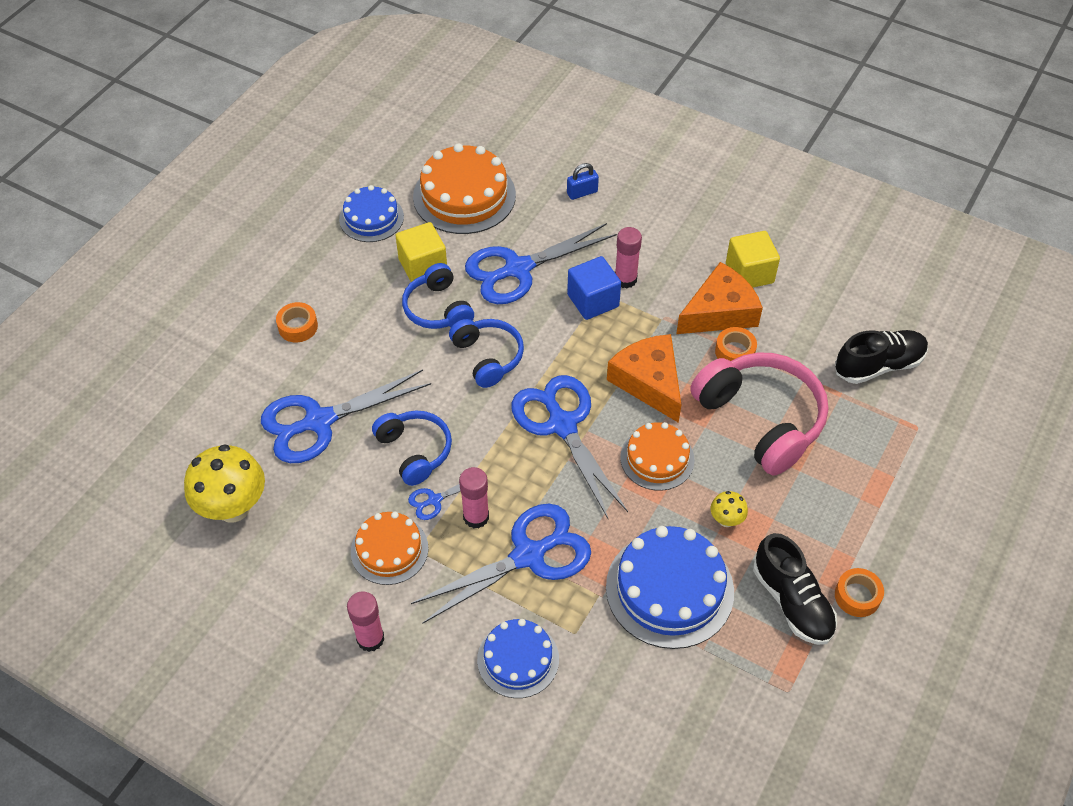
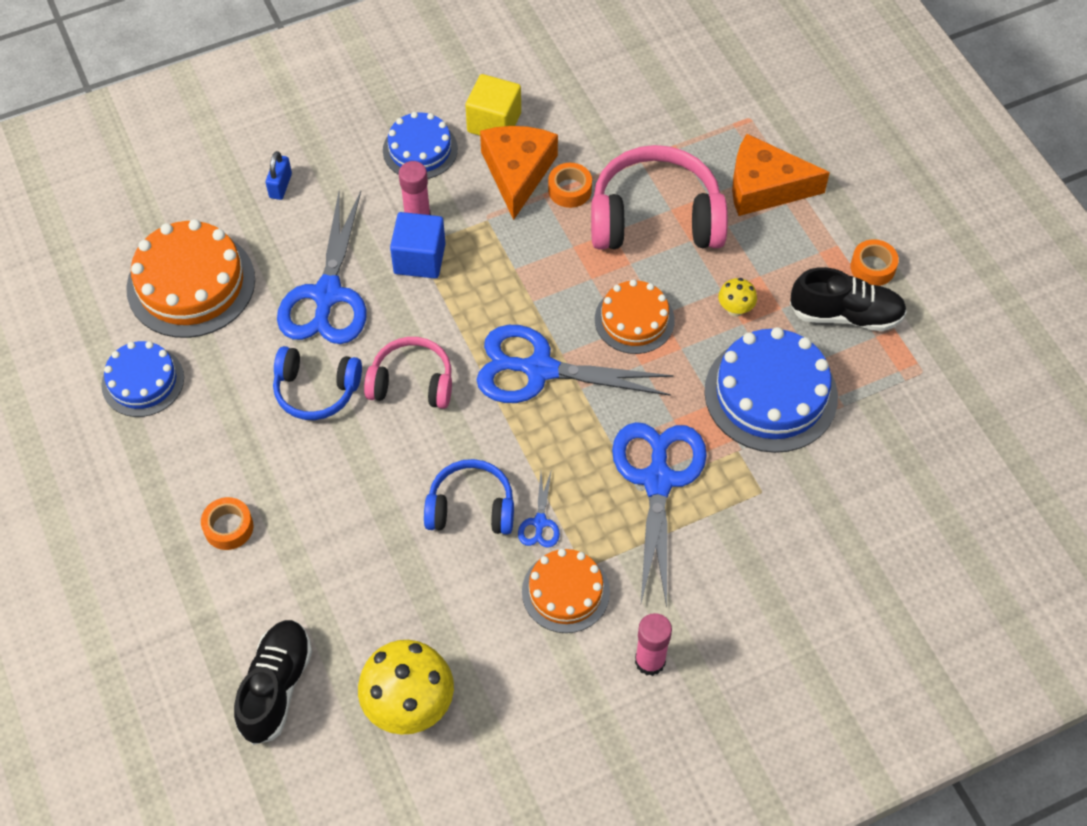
camera: 55 degrees left, 5 degrees up
(319, 421) = (367, 572): blue scissors -> none
(423, 266) = (249, 372): yellow cube -> none
(476, 517) = (585, 499): pink glue stick -> none
(488, 357) = (412, 383): blue headphones -> pink headphones
(518, 659) = (756, 551): blue cake -> blue cake (420, 150)
(649, 382) = (548, 274): orange cheese -> orange cheese (765, 187)
(878, 365) = (669, 101): black shoe -> black shoe (276, 687)

